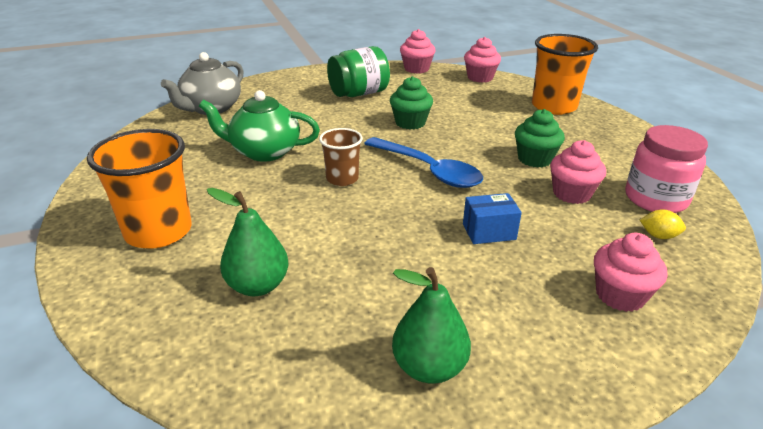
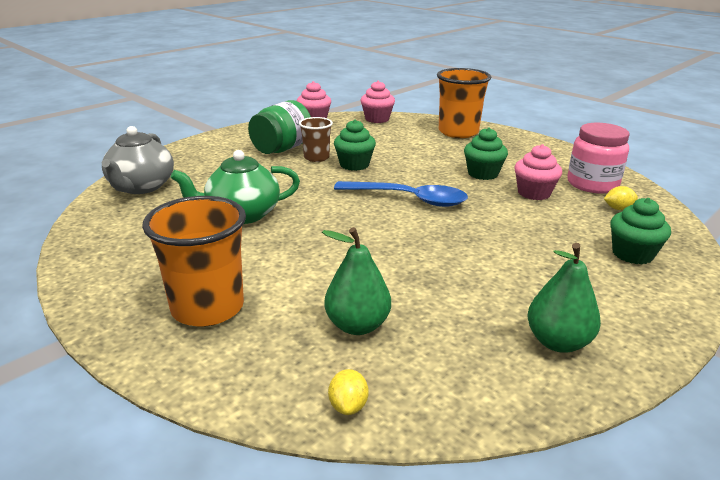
camera: 25 degrees left, 5 degrees down
(178, 359) = (348, 406): none -> yellow lemon
(342, 179) = (341, 221): brown cup -> brown cup (316, 157)
(489, 232) = (502, 234): blue box -> none
(620, 295) = (632, 254): pink cupcake -> green cupcake

